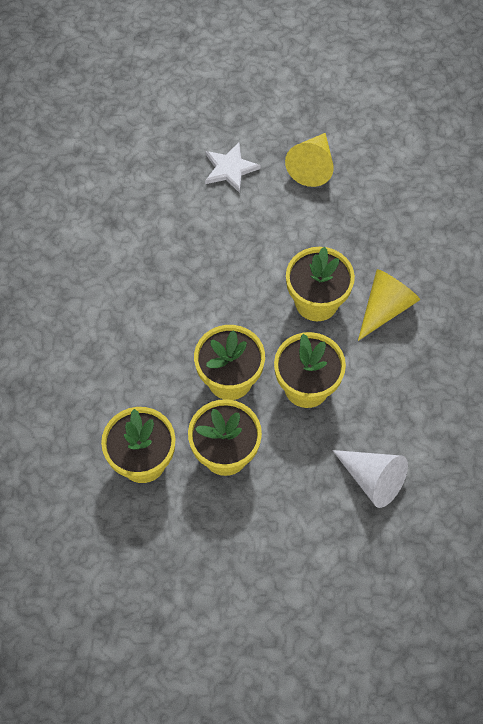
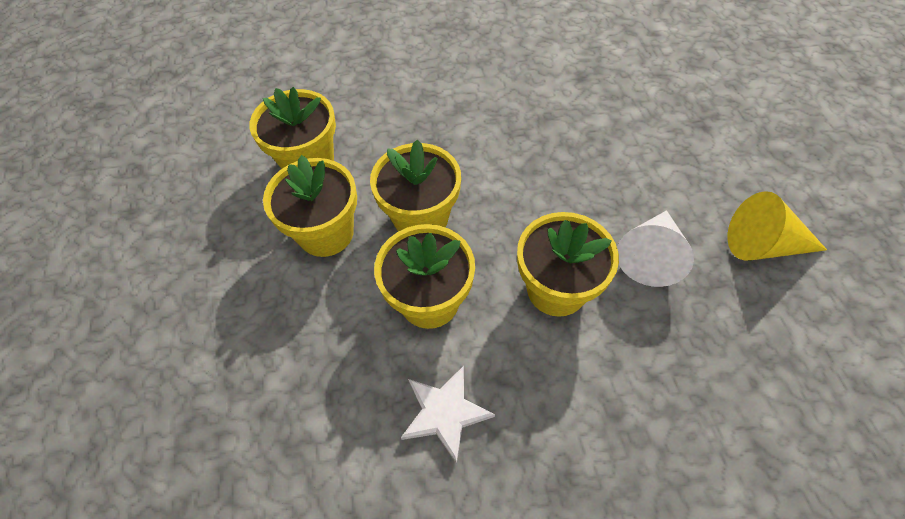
camera: 80 degrees right, 5 degrees down
(230, 169) = (706, 160): white star -> white star (445, 413)
(372, 479) = (308, 407): white cone -> white cone (650, 255)
(385, 308) = (578, 379): yellow cone -> none

